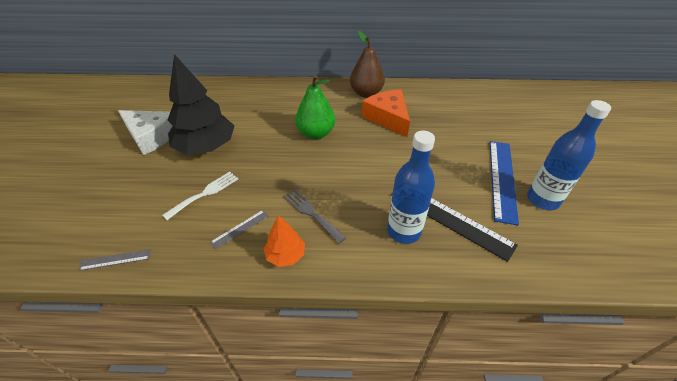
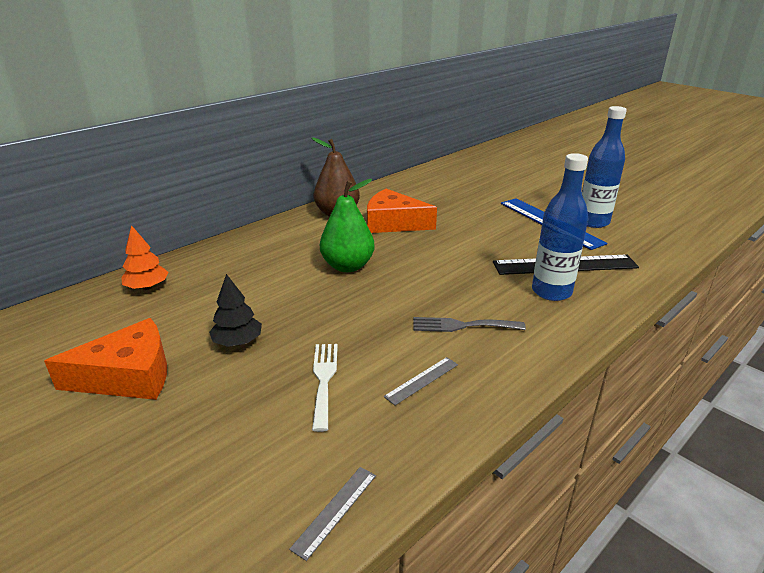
camera: 45 degrees left, 15 degrees down
(151, 136) = (128, 376): white cheese -> orange cheese
(206, 147) = (238, 342): black tree -> black tree, size x0.49
(240, 229) = (422, 380): grey ruler -> grey ruler turned 45 degrees clockwise
(285, 255) = (500, 368): orange tree -> orange tree (147, 287)

